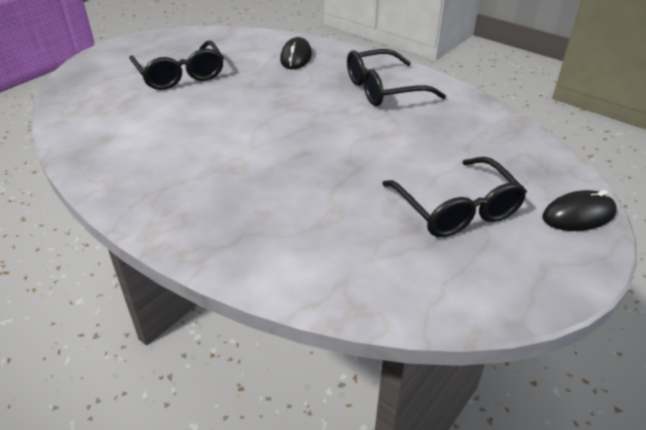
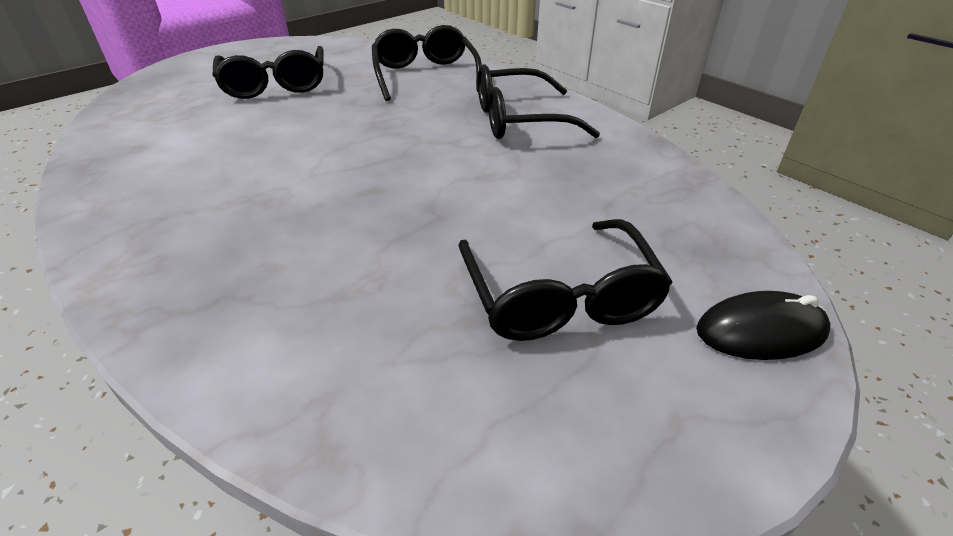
camera: 10 degrees right, 0 degrees up
(296, 57) = (425, 75): black mouse -> black glasses

